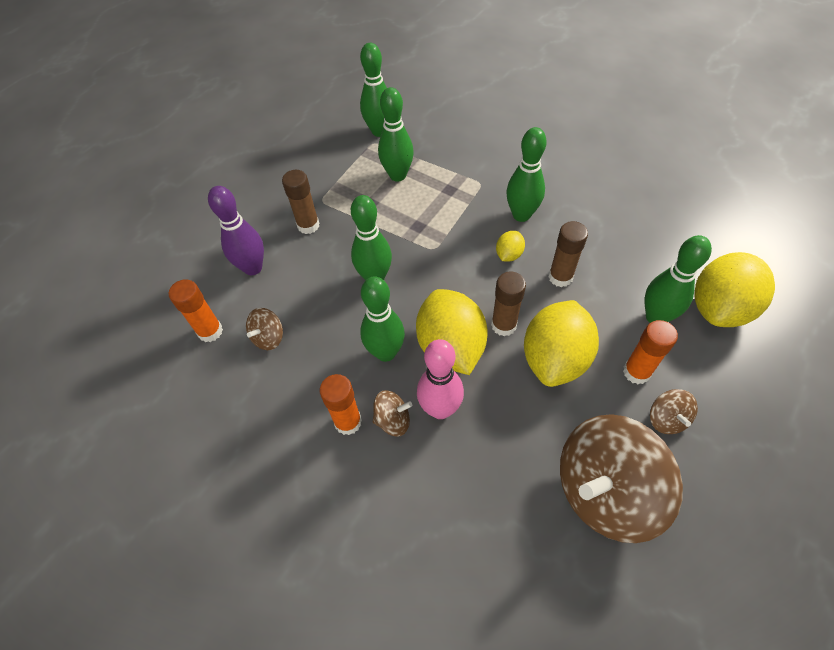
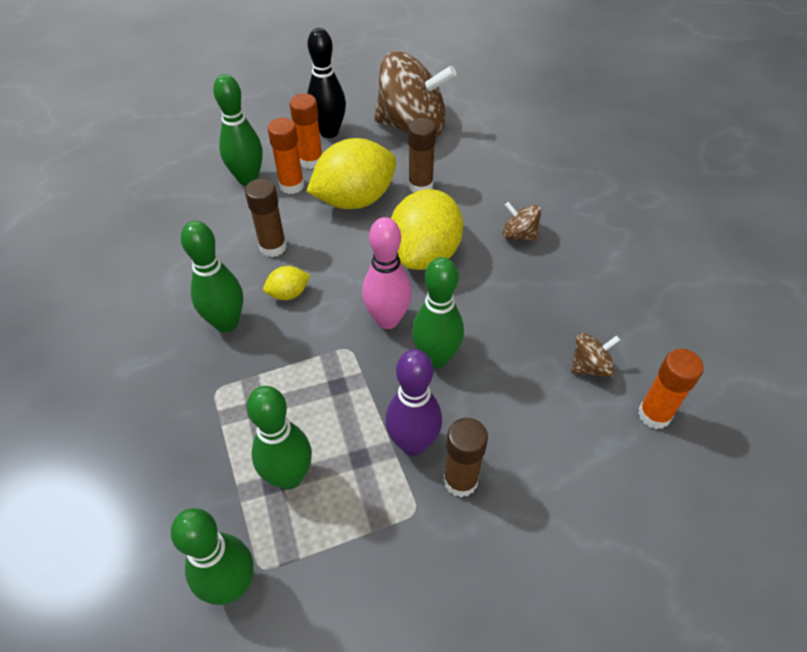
camera: 145 degrees left, 5 degrees down
(253, 268) = (566, 465): purple bowling pin -> purple bowling pin (413, 443)
(348, 422) = (557, 254): orange glue stick -> orange glue stick (291, 185)
(386, 352) = (484, 283): green bowling pin -> none
(440, 409) = (475, 221): pink bowling pin -> pink bowling pin (387, 320)
(503, 325) = (364, 242): brown glue stick -> brown glue stick (420, 186)
(666, 419) = (329, 132): brown spinning top -> black bowling pin
(719, 308) = (199, 158): yellow lemon -> none

